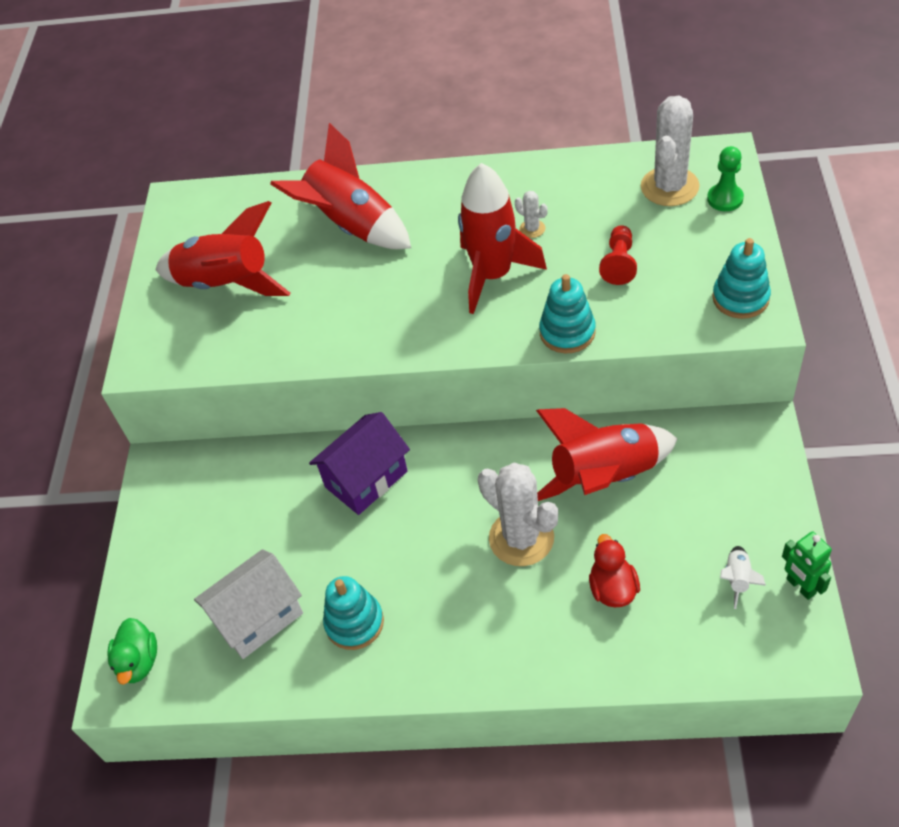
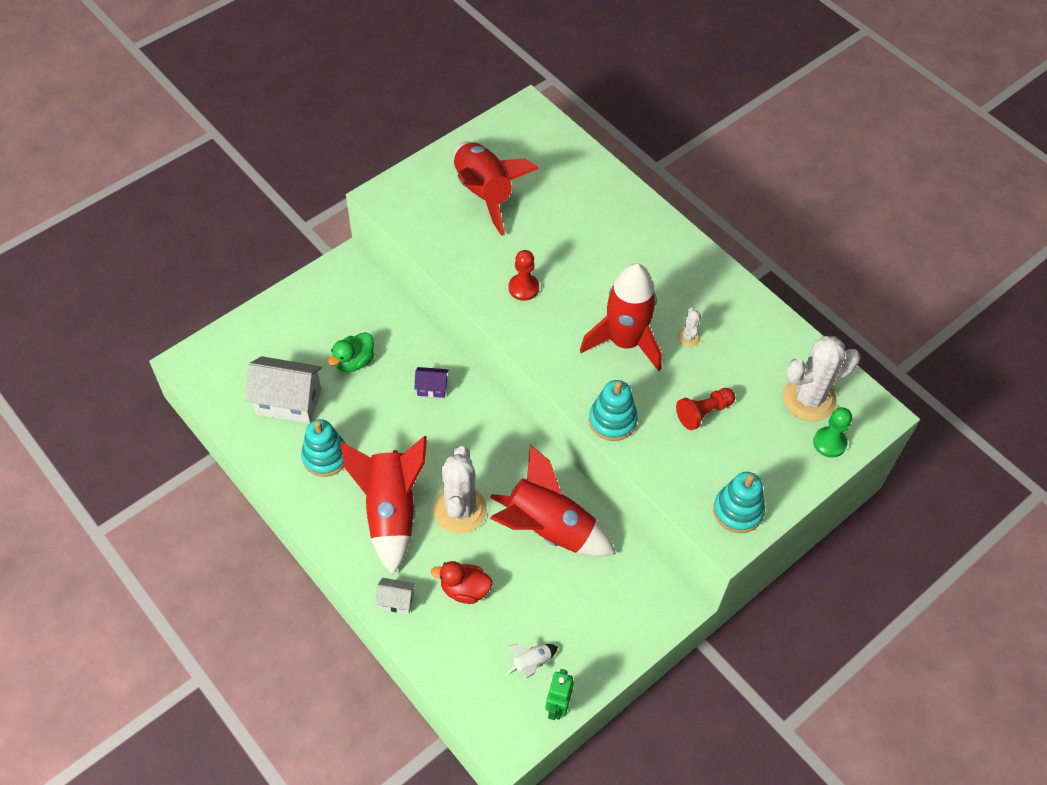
camera: 40 degrees right, 5 degrees up
(139, 662) = (213, 361): green duck -> green duck (354, 362)
(352, 226) = (595, 227): red rocket -> red rocket (391, 511)
(360, 315) = (523, 288): none -> red pawn
(366, 479) = (432, 388): purple house -> purple house, size x0.50
(576, 659) = (396, 601): none -> white house
(612, 588) = (464, 589): red duck -> red duck turned 120 degrees counterclockwise

